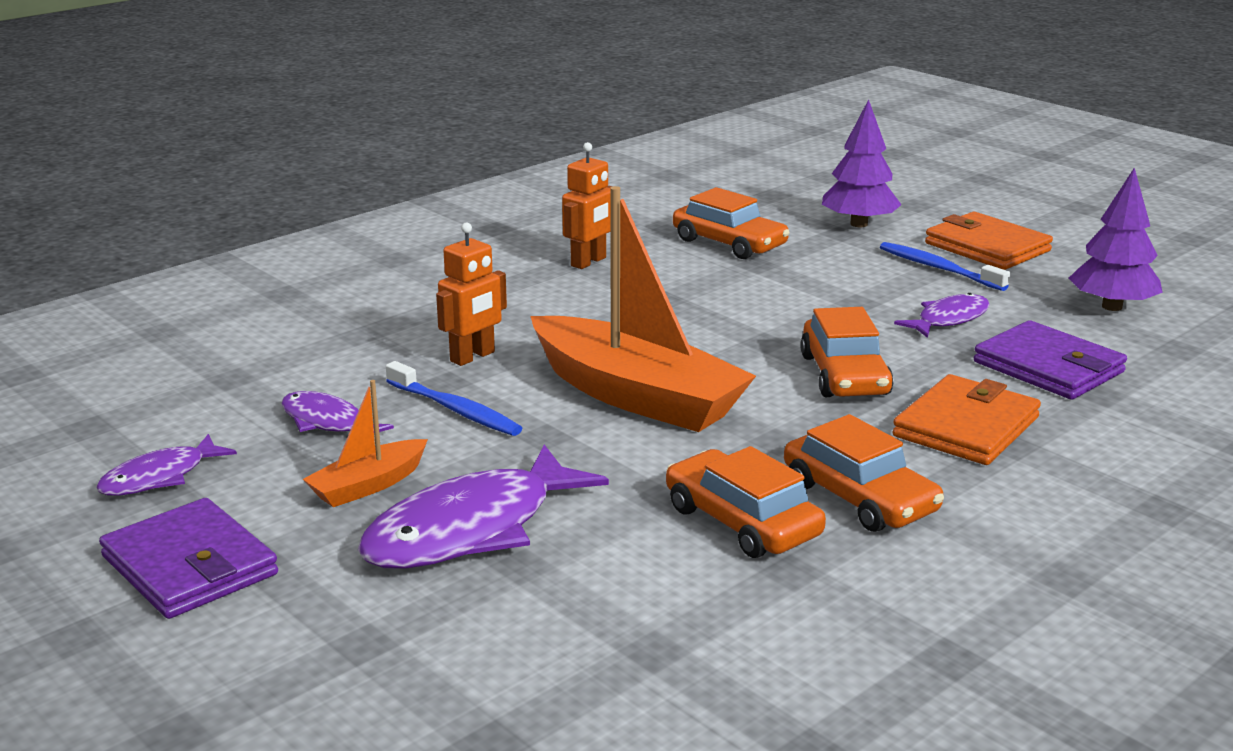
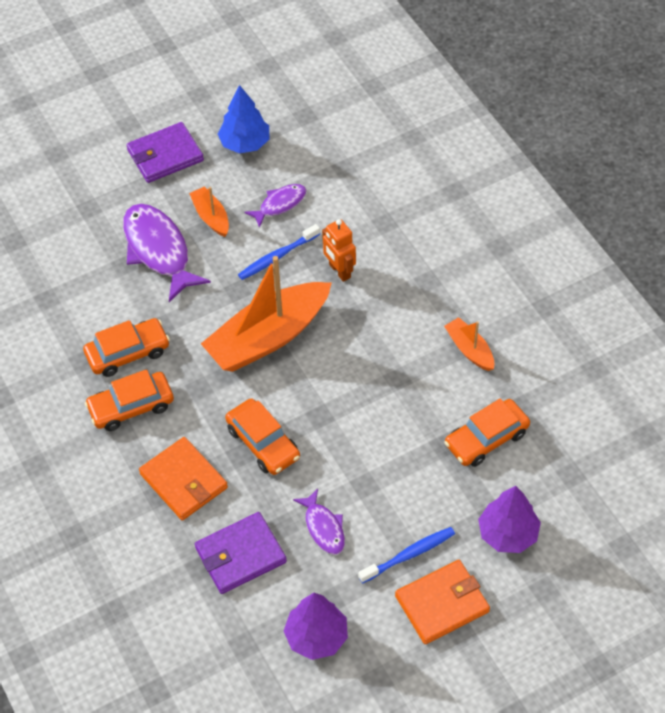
camera: 105 degrees right, 30 degrees up
(160, 477) = (245, 143): purple fish -> blue tree
(589, 262) = (469, 349): orange robot -> orange boat
(844, 375) = (263, 443): orange car -> orange car turned 135 degrees counterclockwise

